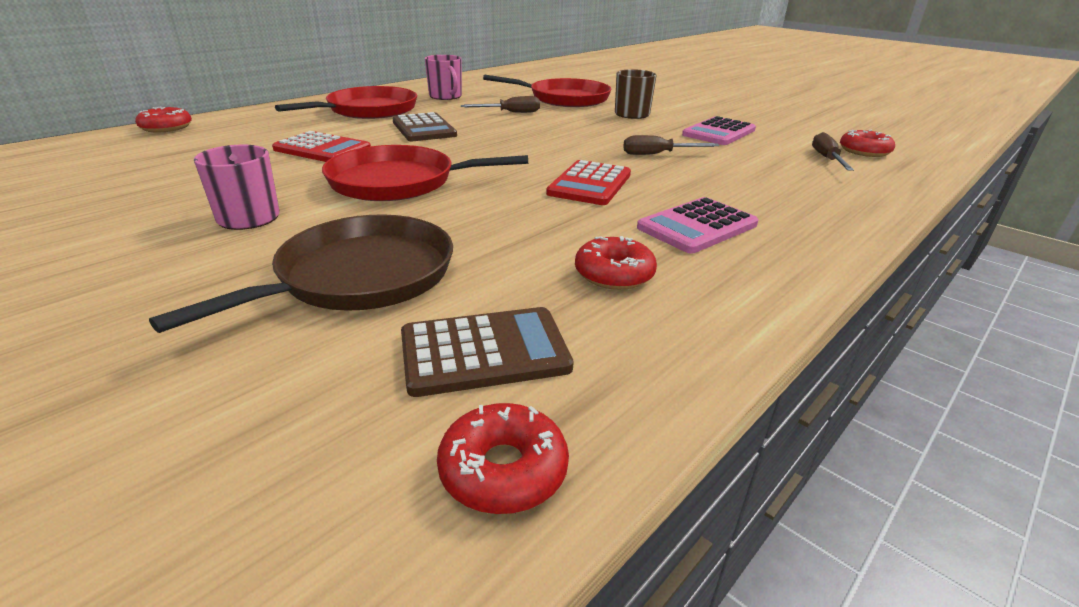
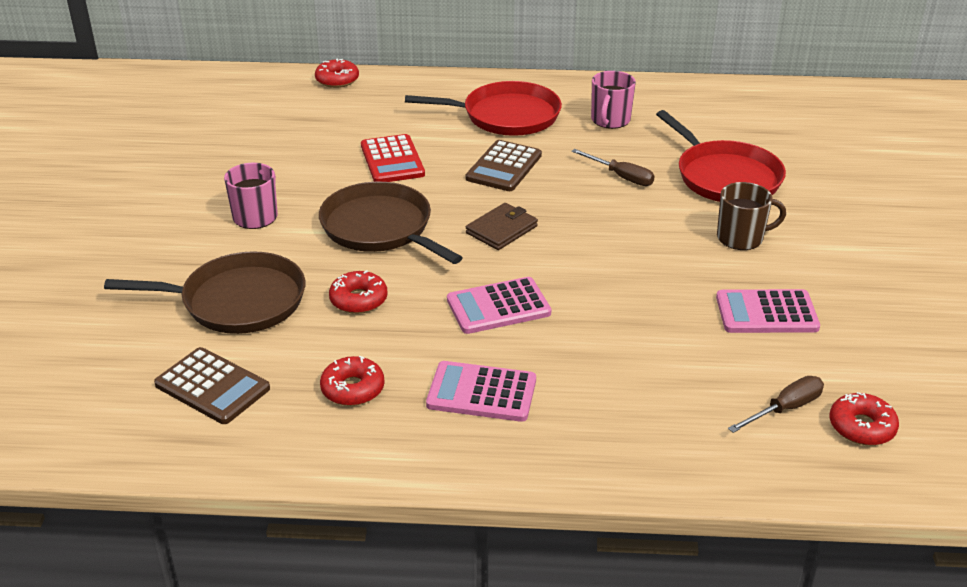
camera: 50 degrees right, 5 degrees up
(399, 182) = (380, 228): red pan -> brown pan
(495, 152) = (501, 229): none -> brown wallet
(503, 470) = (133, 440): red donut -> red donut (358, 300)
(589, 184) = (498, 306): red calculator -> pink calculator
(658, 154) = (630, 306): brown screwdriver -> none

